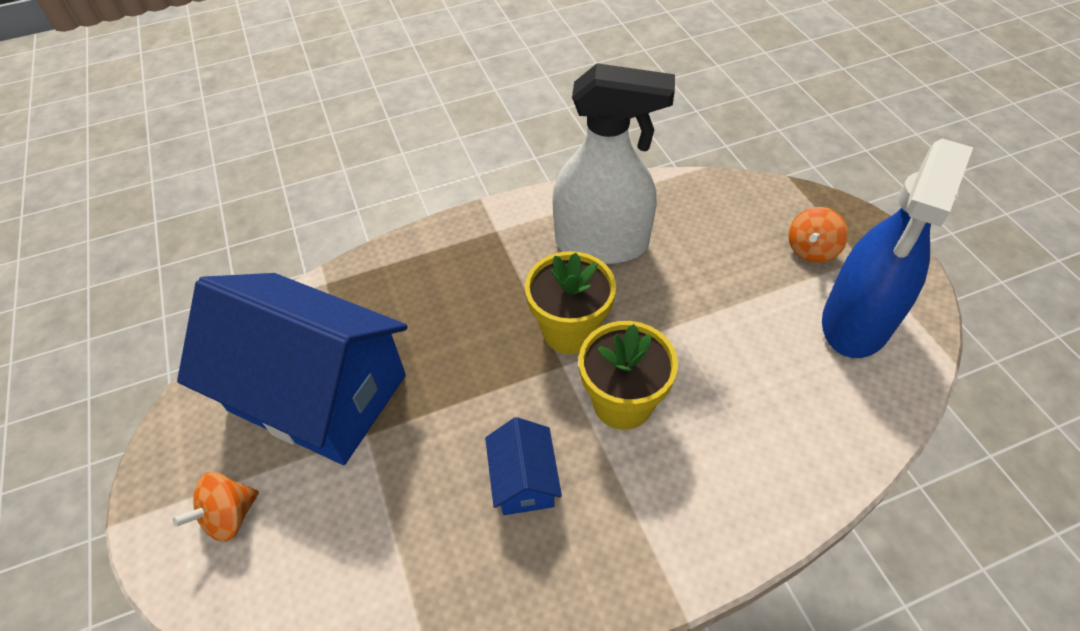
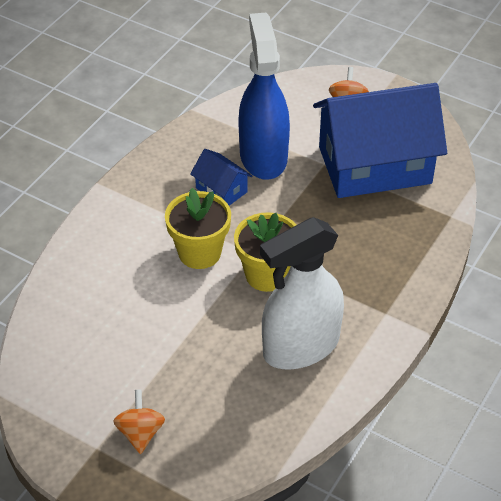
camera: 140 degrees right, 5 degrees down
(856, 322) = (79, 388): blue spray bottle -> blue spray bottle (263, 156)

